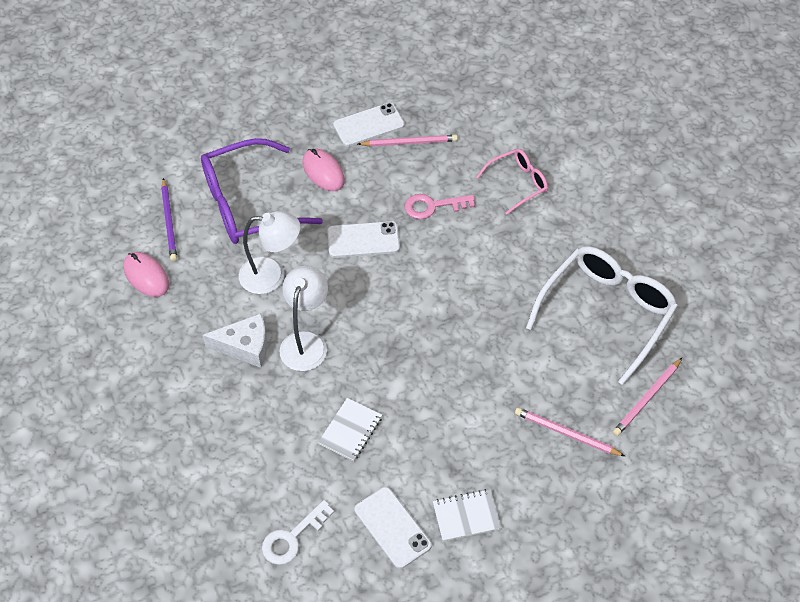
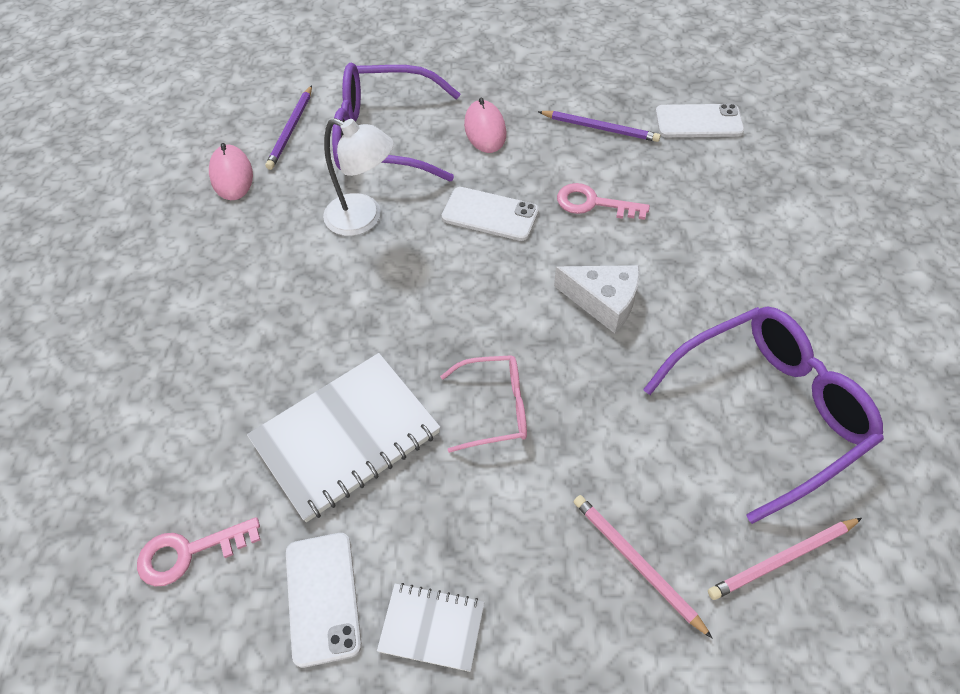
camera: 25 degrees right, 0 degrees up
(245, 346) = (285, 286): white cheese -> white cheese (603, 302)
(292, 538) = (188, 553): white key -> pink key
(306, 342) = (357, 306): white lamp -> none
(350, 430) = (346, 437): white notebook -> white notebook, size x1.92
(369, 125) = (562, 98): white phone -> white phone (698, 122)
(409, 142) = (600, 128): pink pencil -> purple pencil
(517, 183) = (712, 210): pink glasses -> pink glasses (494, 408)
(606, 313) = (767, 411): white glasses -> purple glasses

